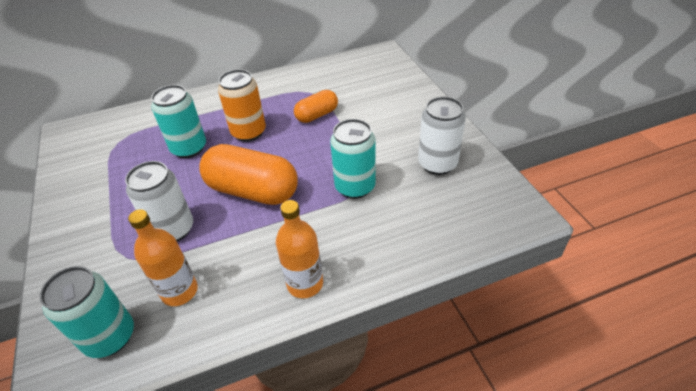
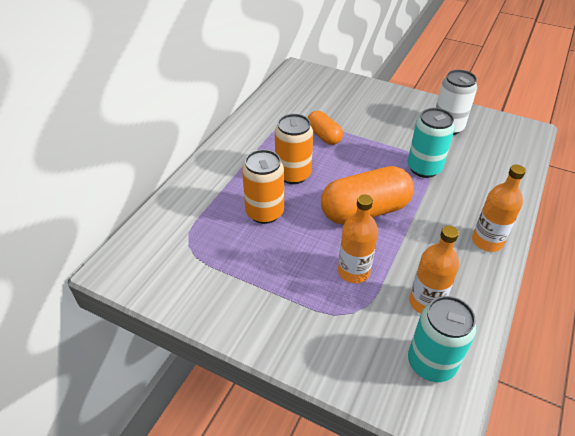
camera: 45 degrees left, 0 degrees up
(173, 229) = (353, 271): white can -> orange bottle
(189, 148) = (264, 212): turquoise can -> orange can
(317, 115) = (324, 136): orange capsule -> orange capsule turned 45 degrees counterclockwise

